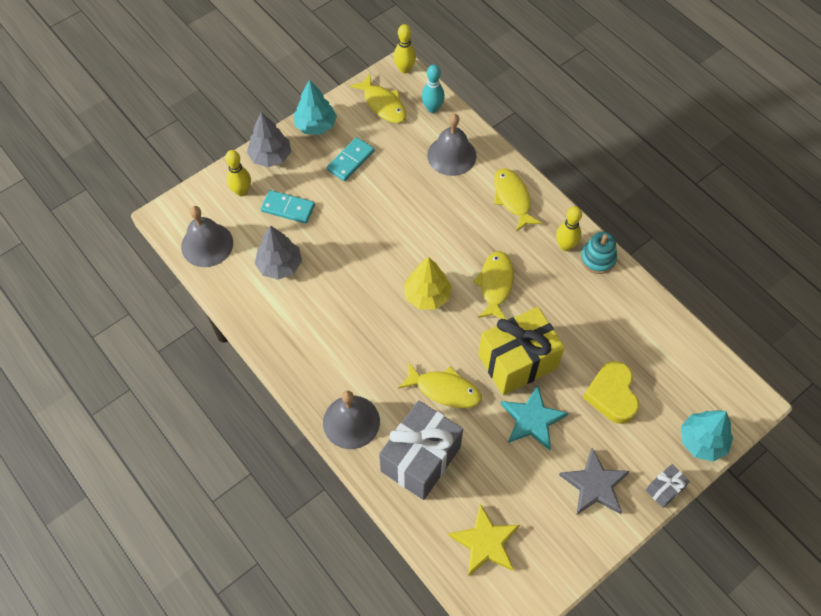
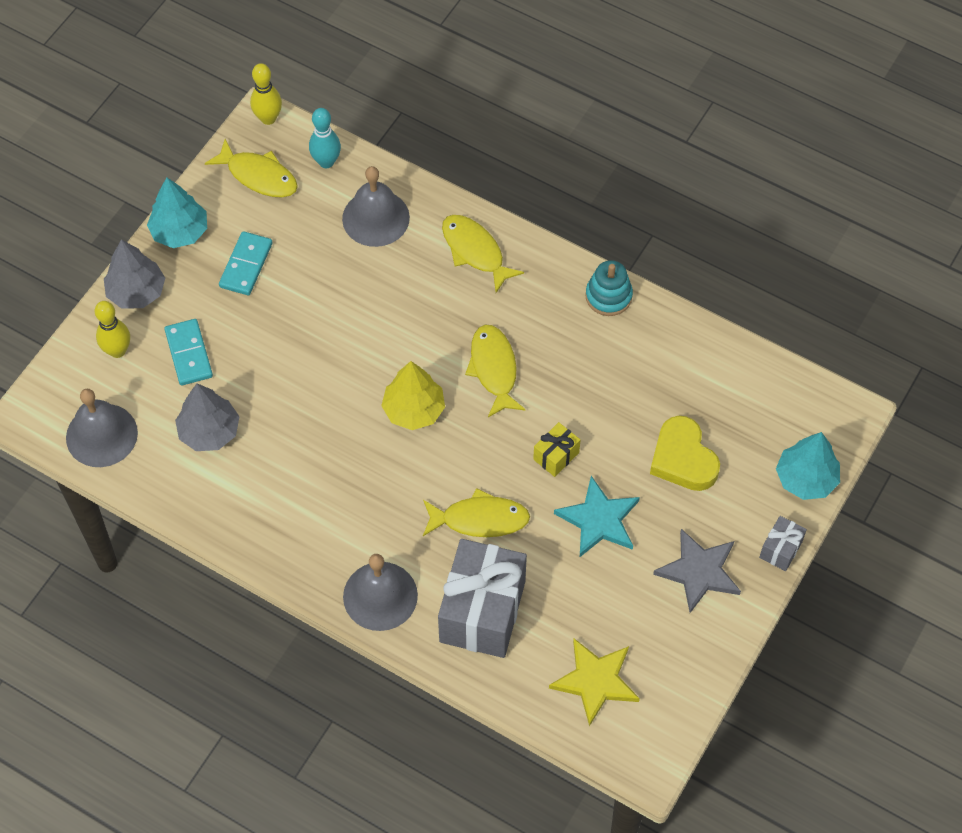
camera: 20 degrees left, 0 degrees up
(288, 208) = (189, 354): turquoise domino -> turquoise domino turned 75 degrees clockwise
(517, 362) = (556, 456): yellow gift -> yellow gift, size x0.45
(565, 246) = (563, 292): yellow bowling pin -> none

